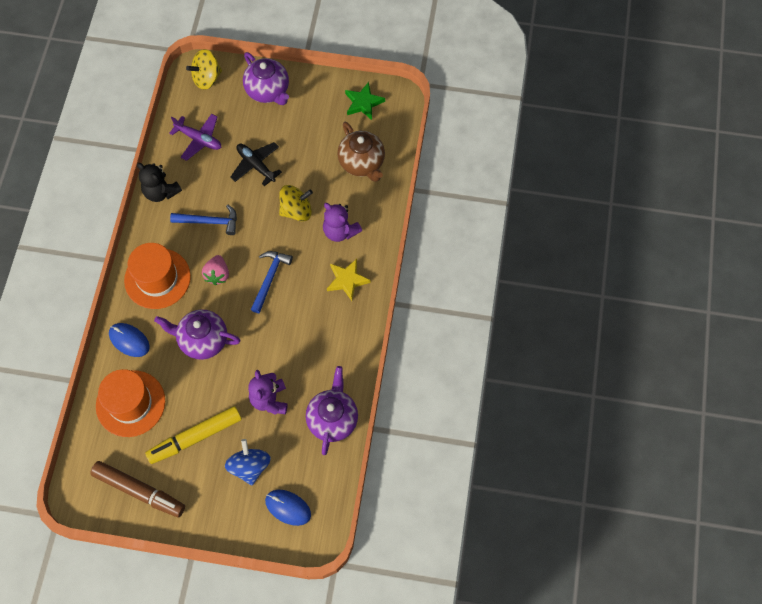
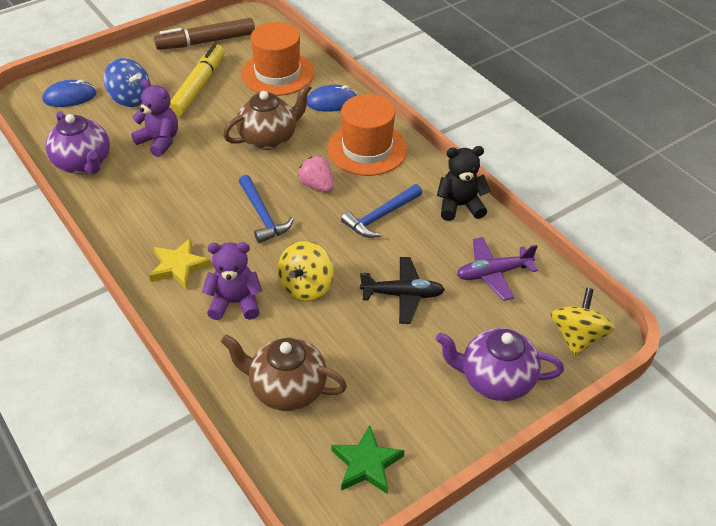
camera: 135 degrees right, 20 degrees down
(202, 340) = (269, 138): purple teapot -> brown teapot

